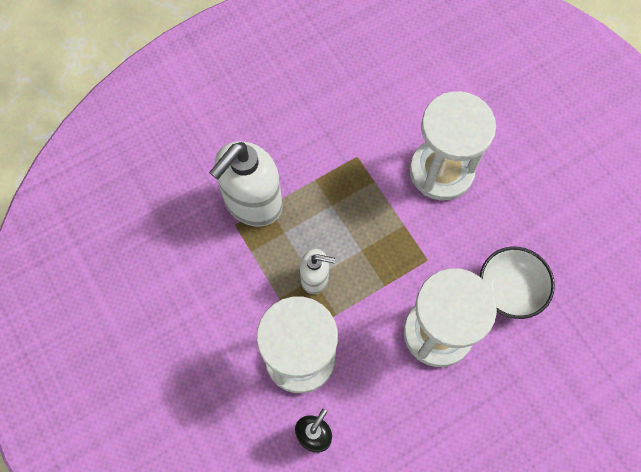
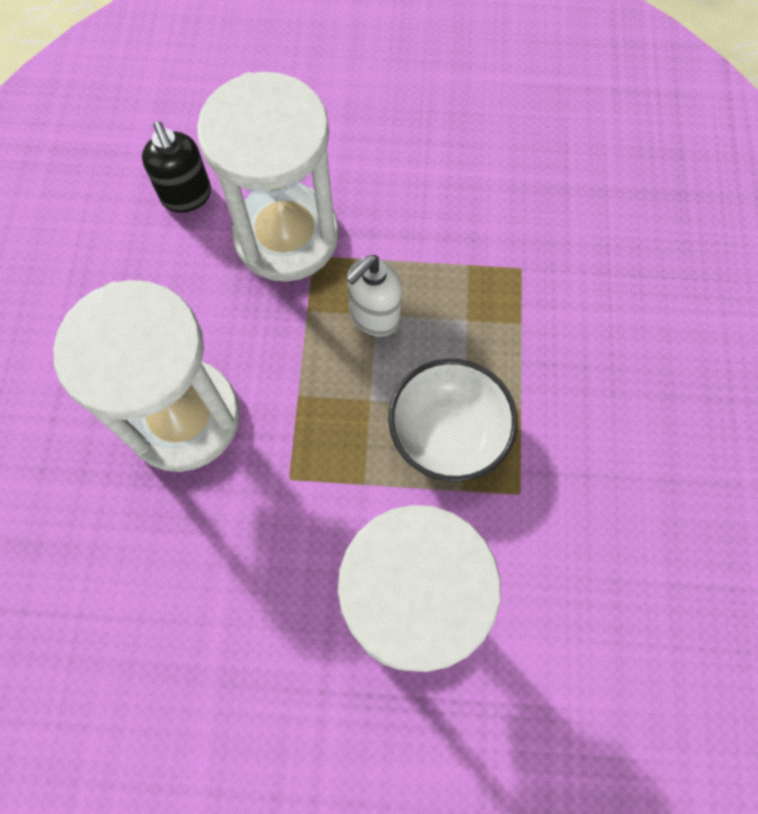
camera: 125 degrees right, 0 degrees up
(252, 203) = (538, 306): white soap dispenser -> none
(509, 290) = (158, 561): white bowl -> white bowl (448, 433)

